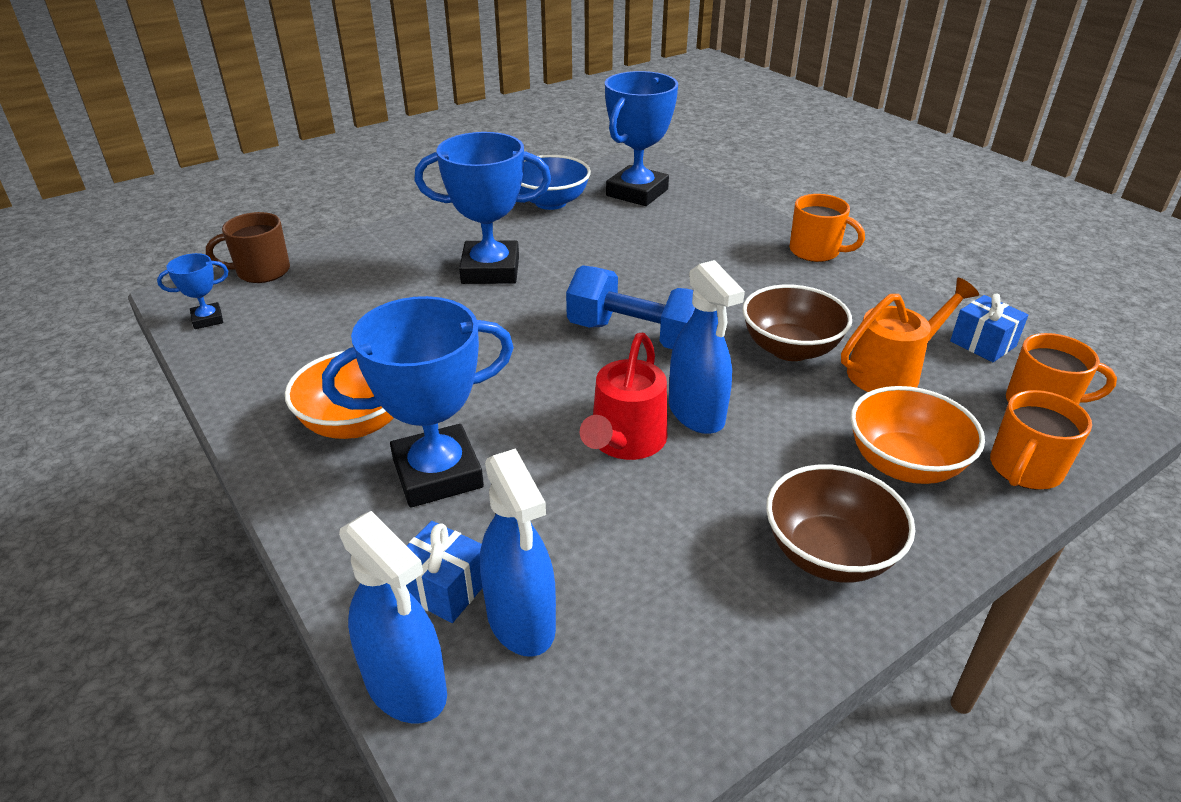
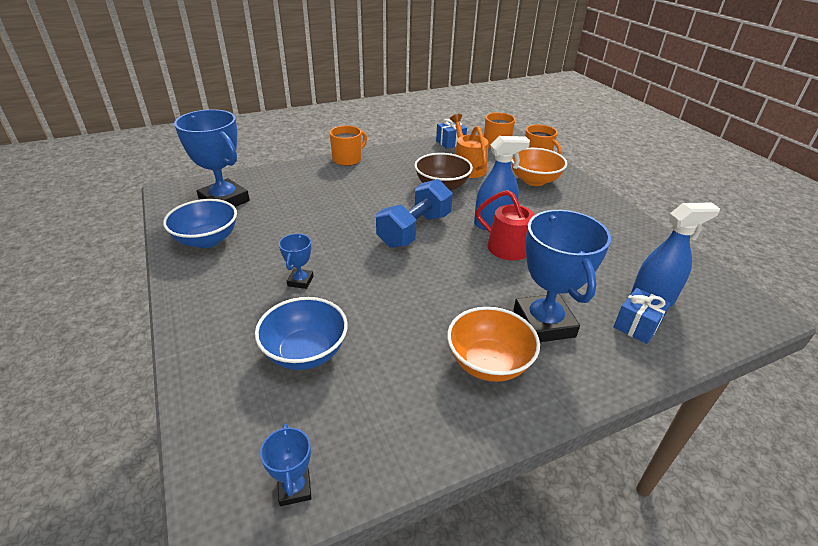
camera: 80 degrees left, 0 degrees up
(261, 272) = (210, 444): brown mug -> none
(372, 295) = (305, 352): none -> blue bowl
(406, 687) = (705, 343): blue spray bottle -> none
(490, 270) = (300, 281): blue trophy -> blue trophy, size x0.46
(829, 553) = (591, 210): brown bowl -> none

